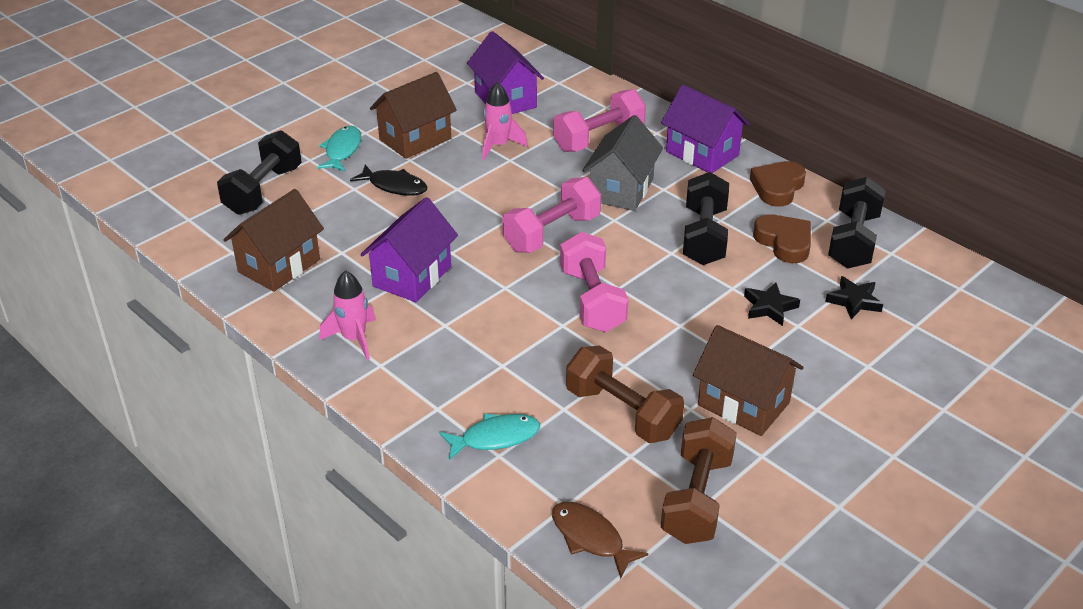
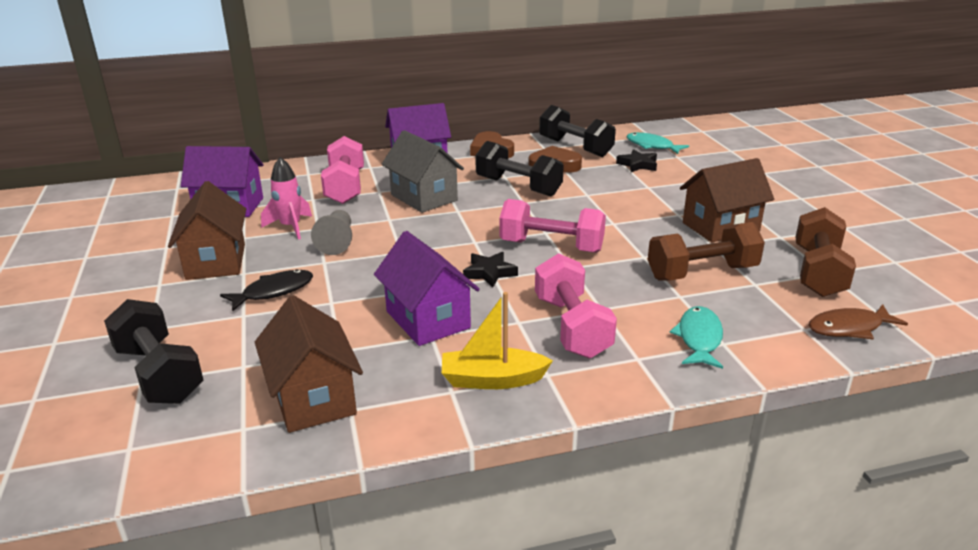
camera: 60 degrees left, 10 degrees down
(342, 150) = (168, 305): turquoise fish -> turquoise fish (652, 146)
(354, 339) = (492, 380): pink rocket -> yellow boat
(494, 180) = (337, 242): none -> grey pawn
(552, 233) = (445, 238): pink dumbbell -> pink dumbbell (571, 327)
(697, 499) = (818, 272): brown dumbbell -> brown dumbbell turned 60 degrees clockwise
(769, 307) = (621, 189): black star -> black star (489, 273)

